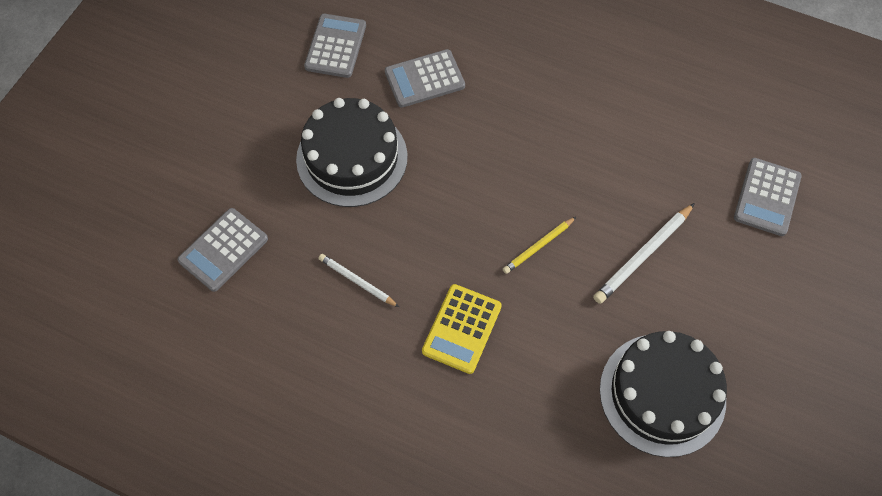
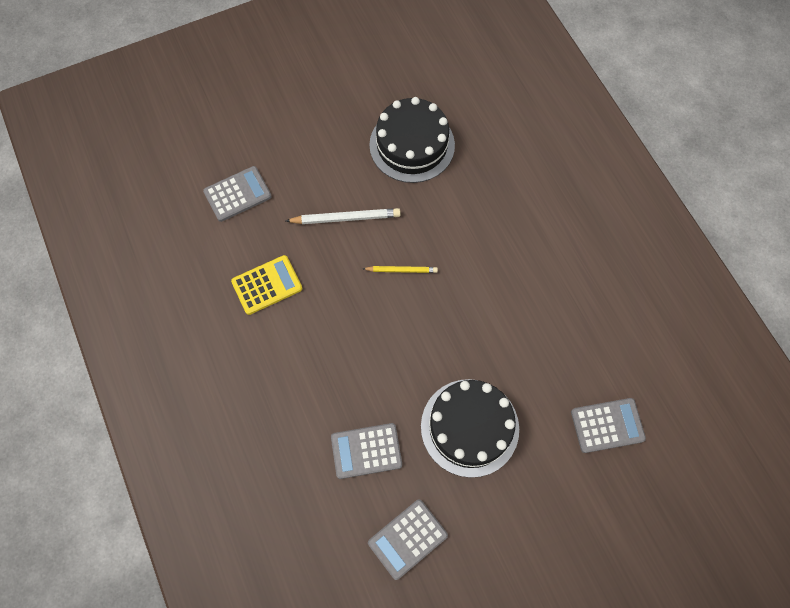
camera: 140 degrees left, 5 degrees up
(357, 281) = (532, 335): white pencil -> none
(424, 79) = (366, 451): grey calculator -> grey calculator turned 150 degrees clockwise
(462, 329) = (491, 258): yellow calculator -> yellow calculator (267, 285)

